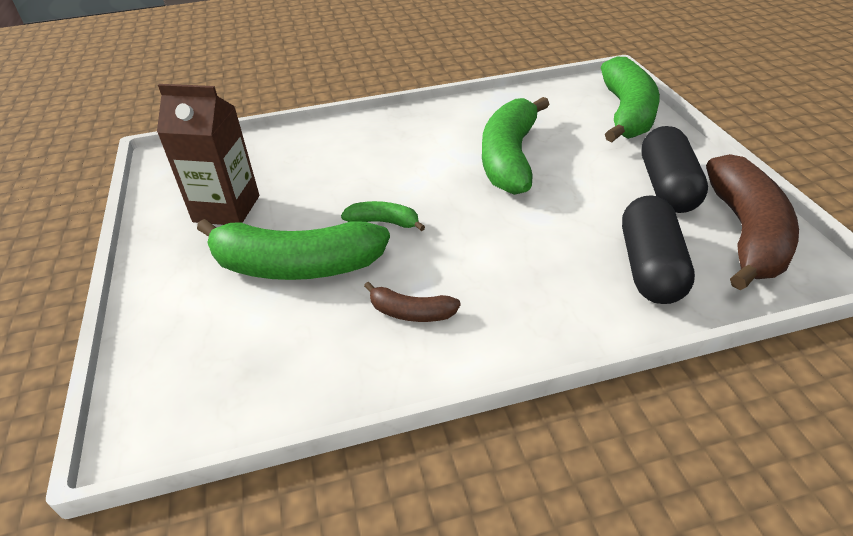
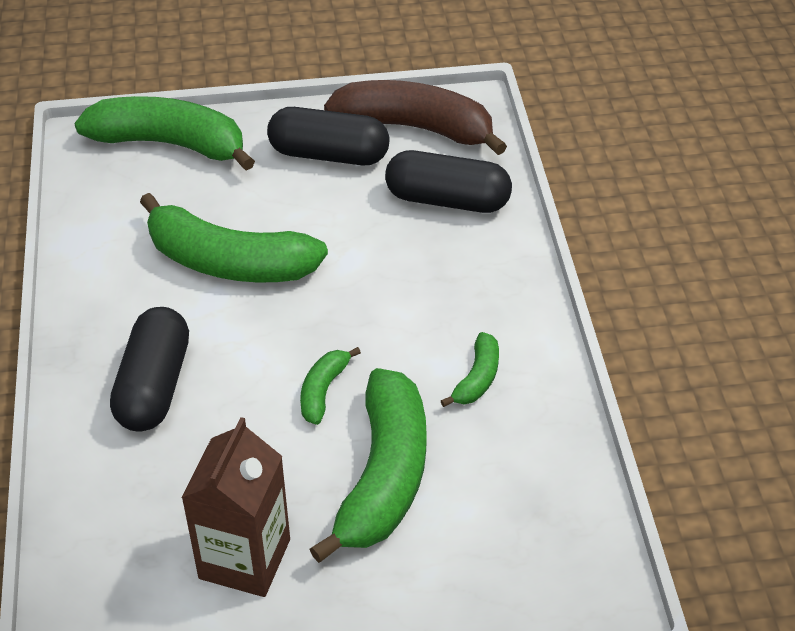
camera: 85 degrees left, 5 degrees up
(379, 148) = (154, 386): none -> black capsule
(411, 312) = (477, 378): brown banana -> green banana

